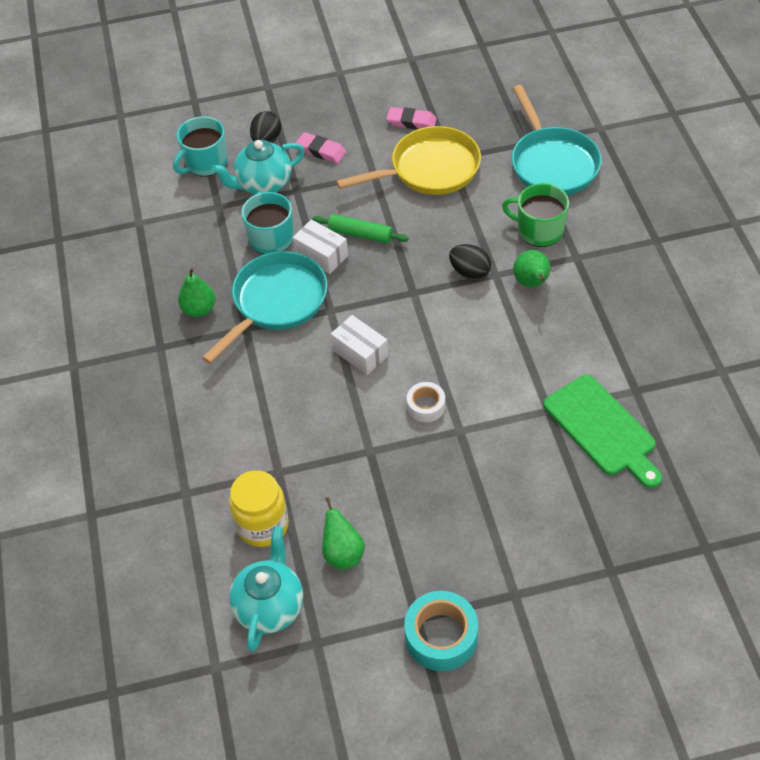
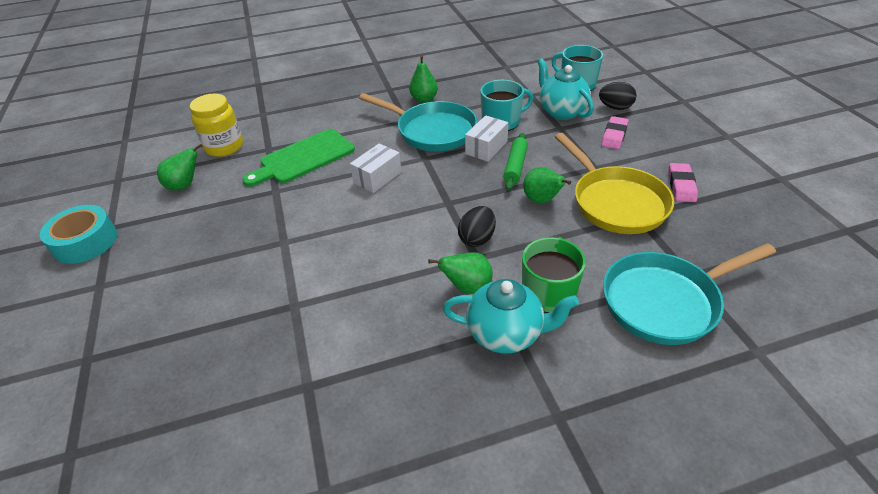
camera: 85 degrees right, 10 degrees down
(270, 606) = (157, 157): turquoise teapot -> turquoise teapot (506, 333)
(419, 220) = (542, 200): none -> green pear
(426, 406) = (314, 219): white tape -> none
(602, 429) = (260, 352): green cutting board -> green cutting board (304, 158)

